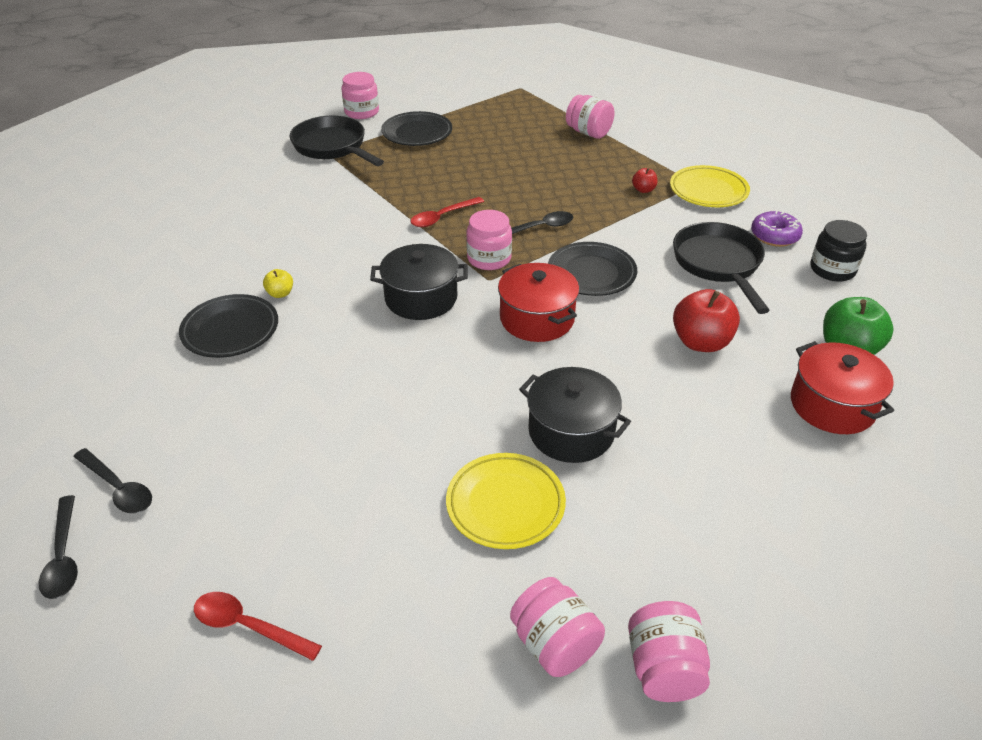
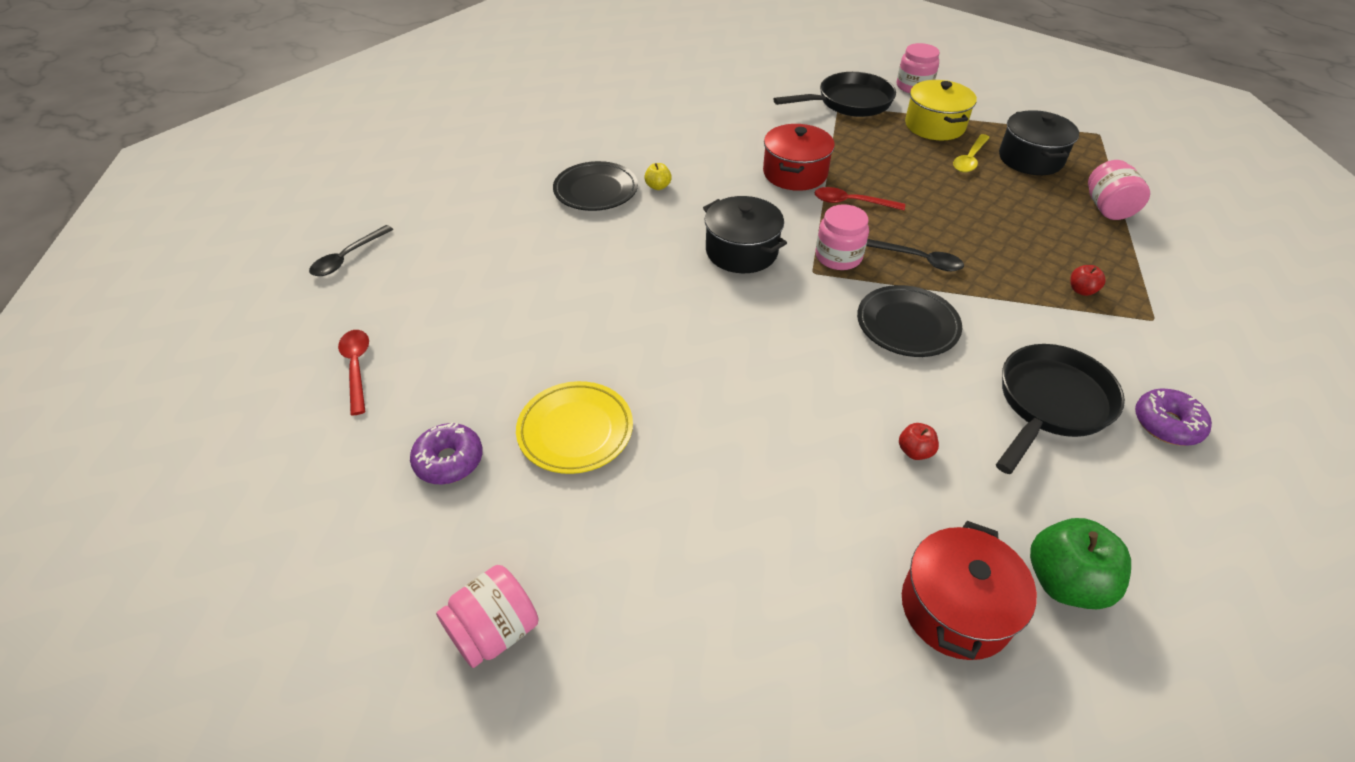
camera: 50 degrees right, 5 degrees up
(118, 488) = (416, 241): black spoon -> none
(332, 147) = (849, 103): black pan -> black pan turned 60 degrees clockwise
(417, 133) = (934, 126): black plate -> yellow pot
(451, 609) = (449, 460): none -> purple donut
(472, 144) = (969, 159): none -> yellow spoon
(537, 319) = (802, 327): red pot -> red pot (795, 173)
(554, 644) = (464, 542): pink jar -> none
(571, 432) = (694, 425): black pot -> black pot (1030, 159)
(701, 342) = (915, 451): red apple -> red apple, size x0.49
(708, 191) = (1158, 335): yellow plate -> none
(832, 269) = (1186, 503): black jar -> none

